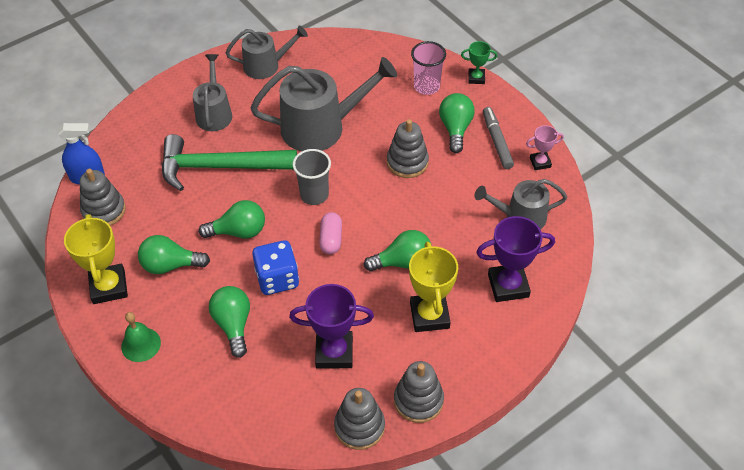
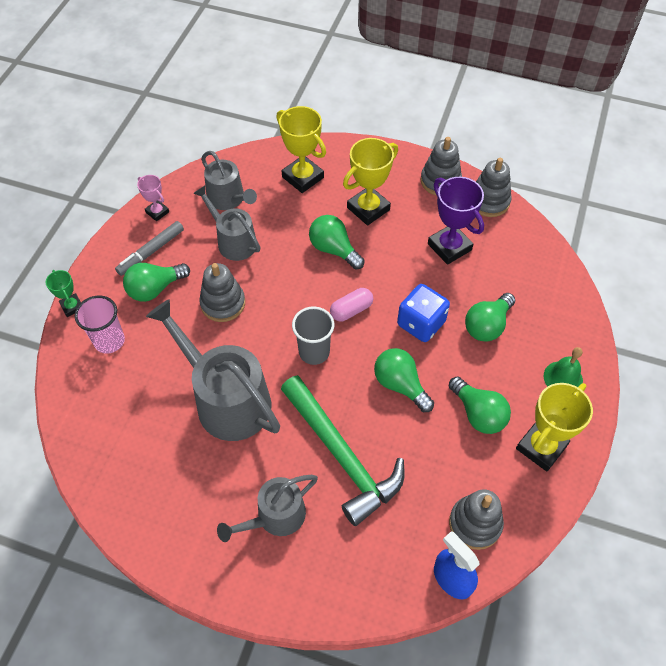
camera: 125 degrees left, 5 degrees up
(266, 65) = (168, 515): grey watering can -> grey watering can (233, 241)
(508, 285) = (303, 177): purple trophy -> yellow trophy

